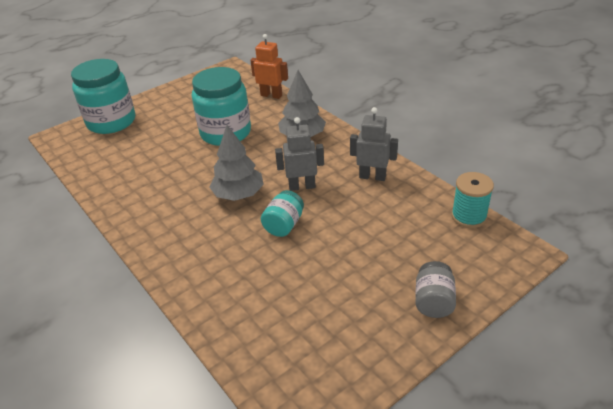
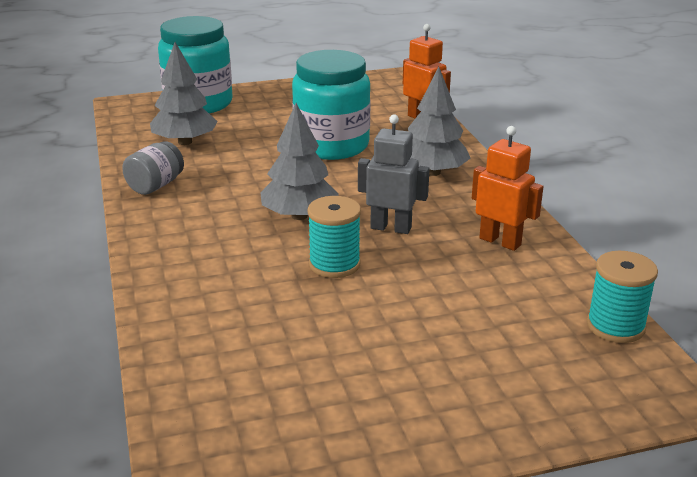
camera: 20 degrees right, 10 degrees down
(122, 157) = (185, 142): none -> grey tree
(284, 225) = (334, 264): turquoise jar -> turquoise spool
(372, 176) = (500, 241): grey robot -> orange robot
(433, 301) = (484, 413): grey jar -> grey jar (155, 185)

